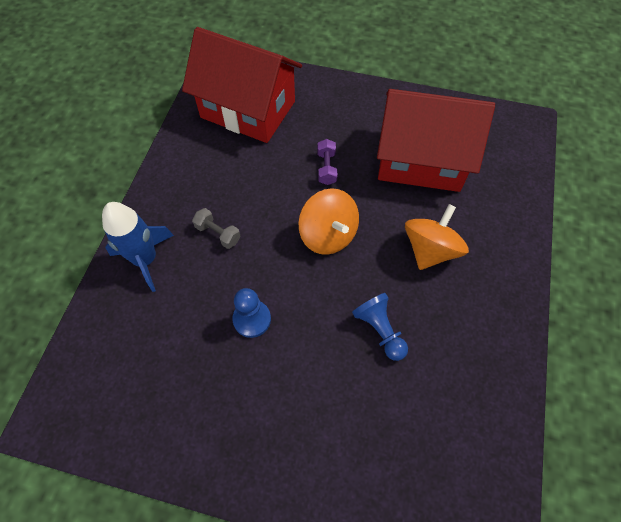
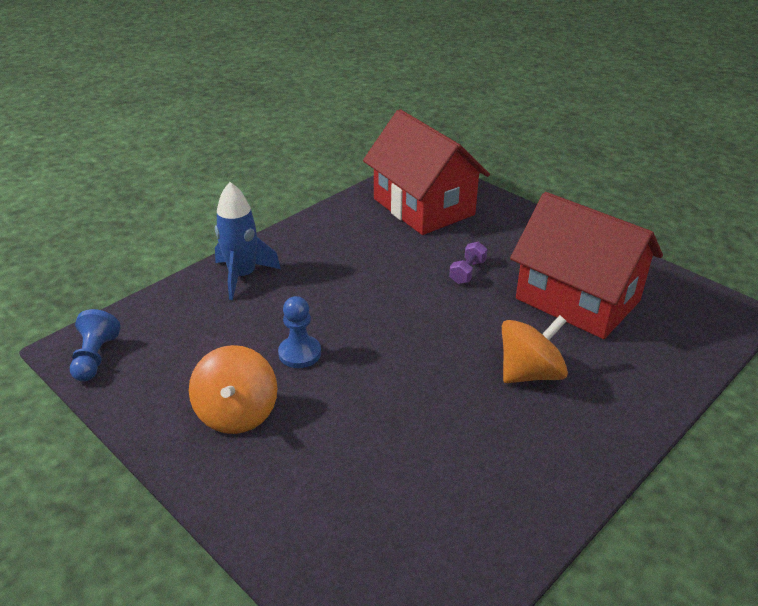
camera: 30 degrees right, 25 degrees down
(218, 233) = (321, 282): grey dumbbell -> none
(328, 235) = (427, 321): orange spinning top -> orange spinning top (237, 413)
(380, 330) = (420, 414): blue pawn -> blue pawn (95, 358)

